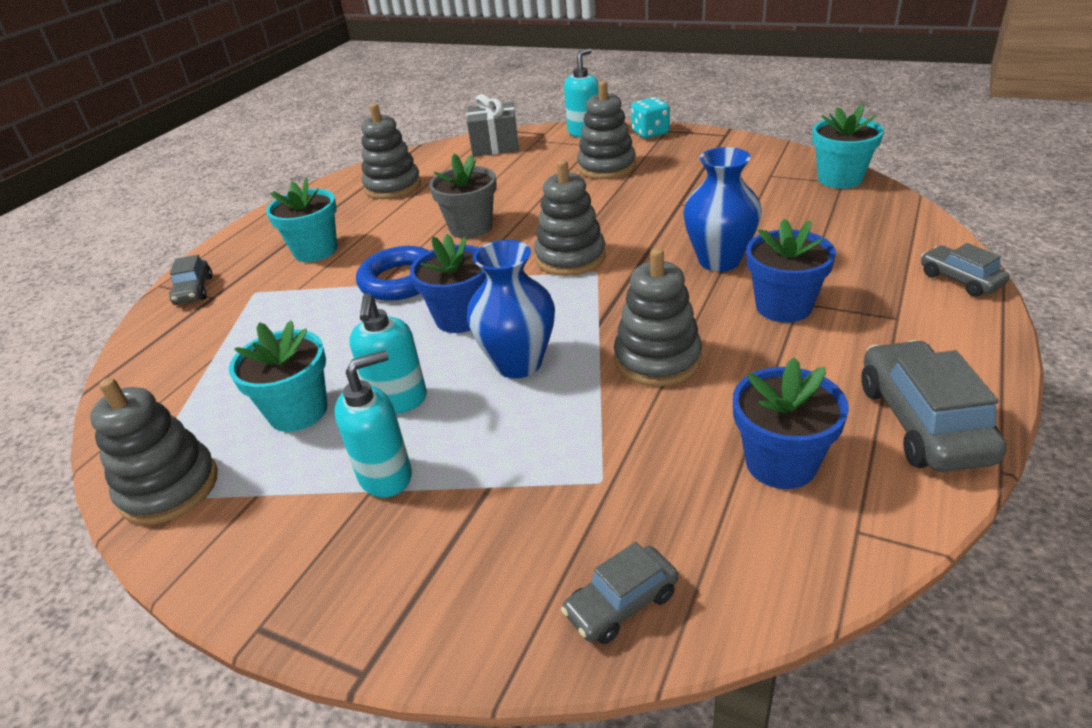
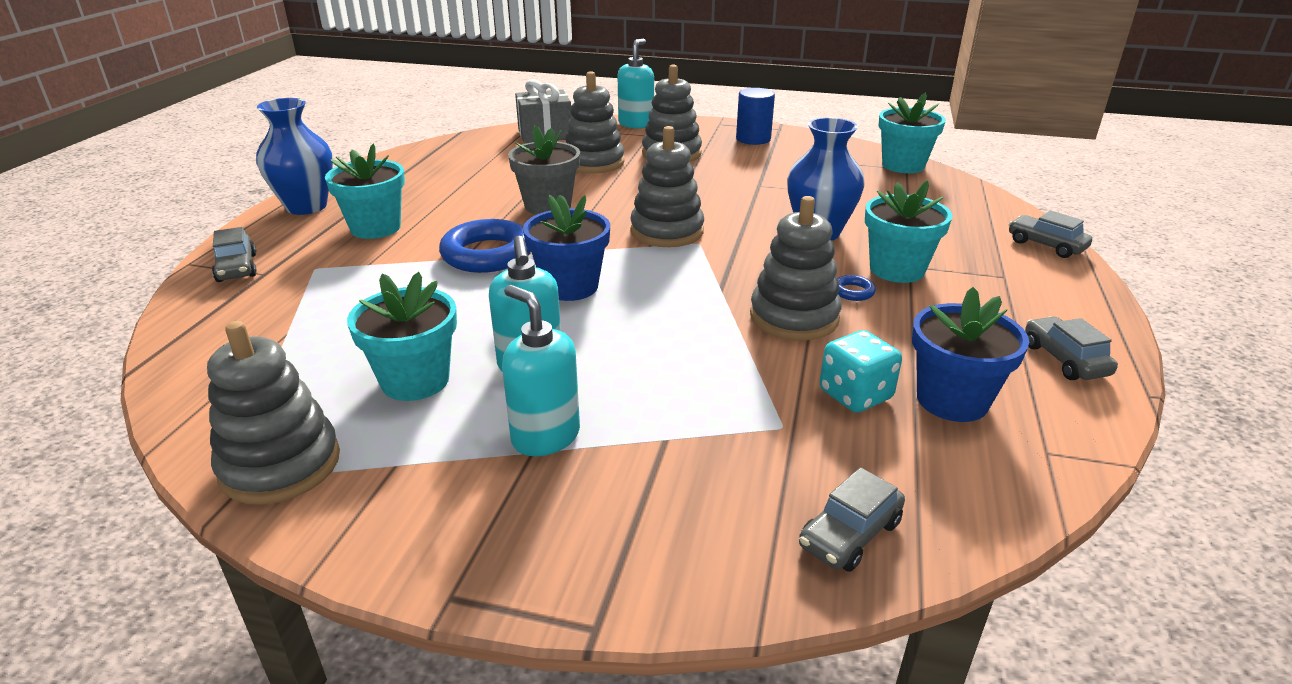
camera: 15 degrees left, 5 degrees down
(386, 476) = (545, 436): turquoise soap dispenser -> turquoise soap dispenser turned 90 degrees counterclockwise
(393, 186) = (444, 169): grey stacking toy -> grey stacking toy (594, 162)
(518, 363) = (650, 326): blue vase -> blue vase (306, 206)
(650, 133) = (704, 126): turquoise dice -> turquoise dice (855, 395)
(694, 148) = (753, 139): none -> blue cylinder
(728, 331) = (853, 292): none -> blue ring
(783, 306) = (897, 269): blue flower pot -> turquoise flower pot
(922, 422) = (1064, 359): grey car -> grey car, size x0.58

